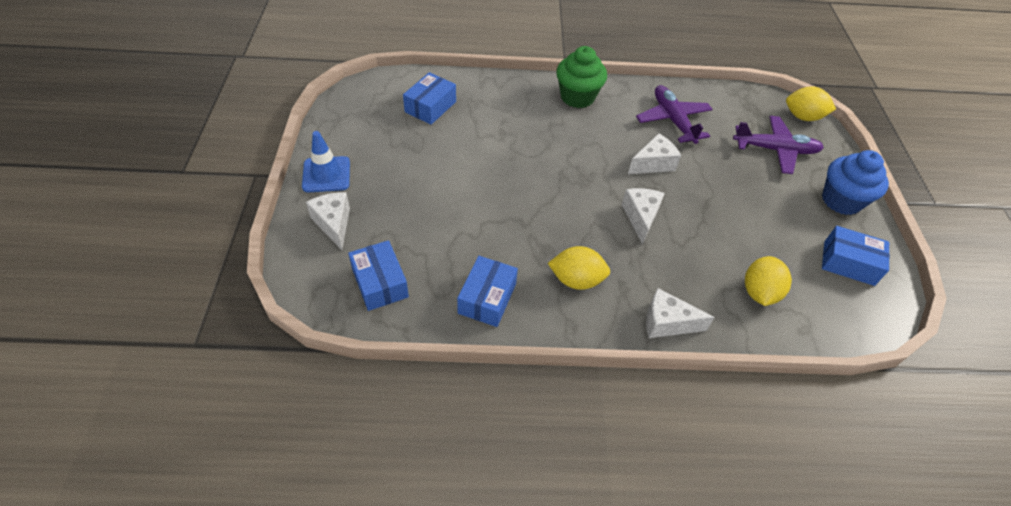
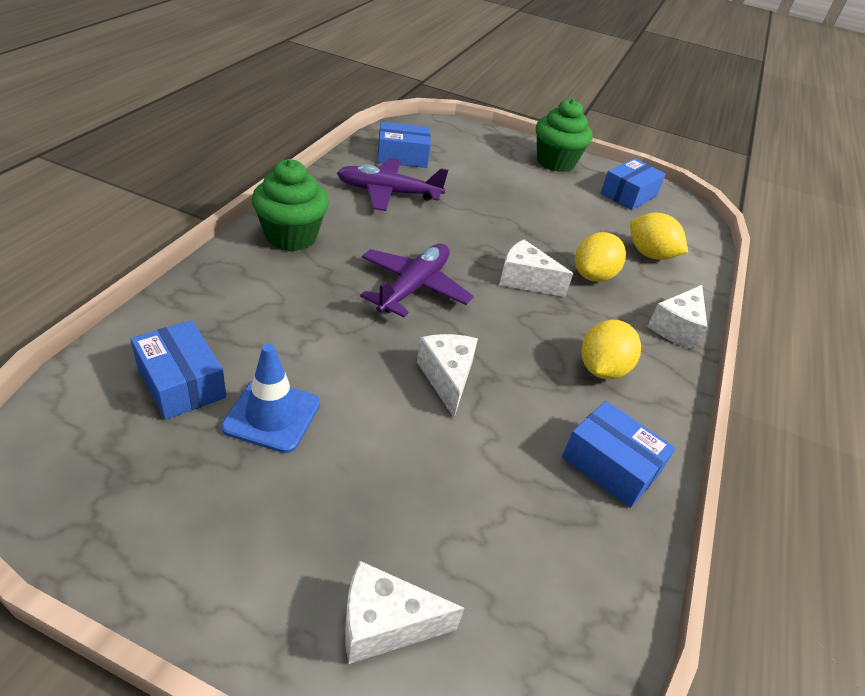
camera: 70 degrees left, 10 degrees down
(326, 174) = (244, 598): blue traffic cone -> blue traffic cone (272, 415)
(380, 283) = (548, 591): blue box -> blue box (402, 156)
(653, 164) = (448, 235): white cheese -> white cheese (447, 378)
(775, 150) = (473, 160): purple plane -> purple plane (414, 287)
(803, 117) = (439, 127): yellow lemon -> yellow lemon (593, 276)
(841, 200) = (555, 162): blue cupcake -> green cupcake

